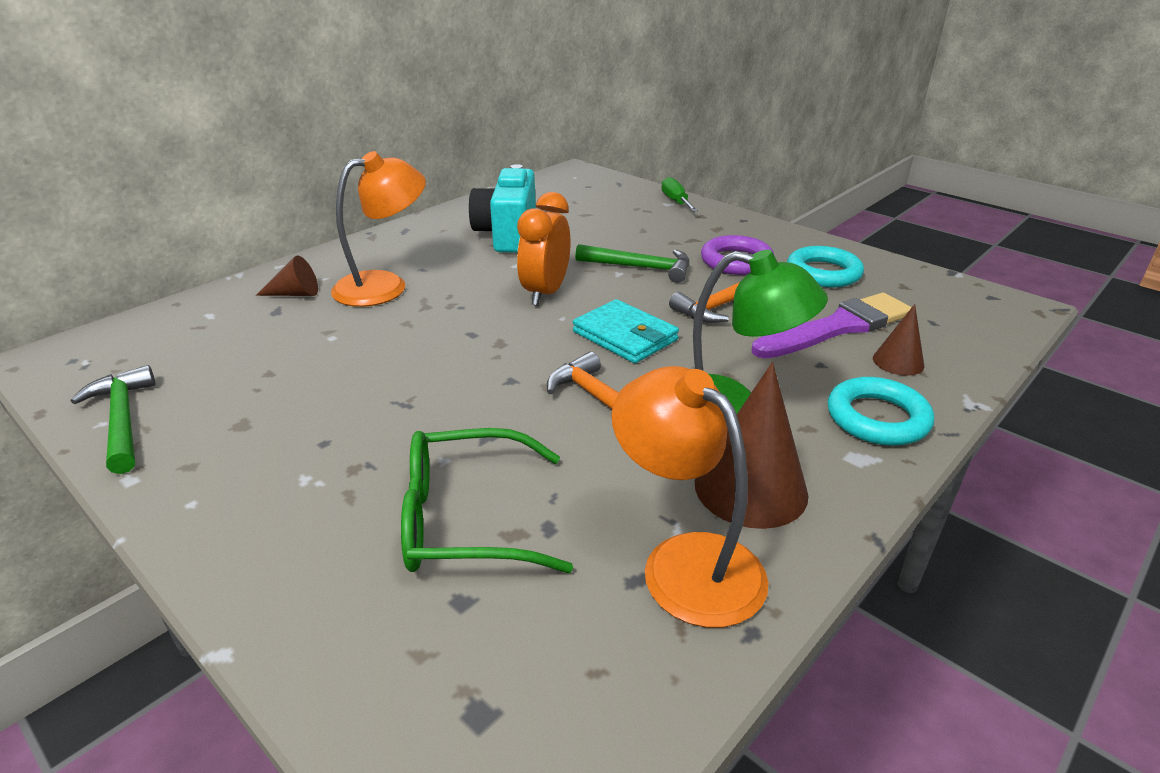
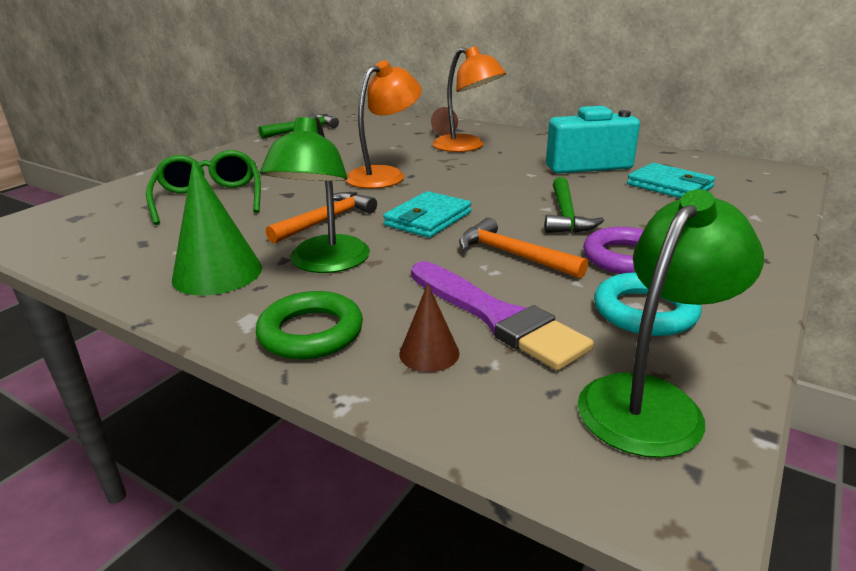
camera: 80 degrees right, 5 degrees down
(545, 293) = (486, 187): orange clock -> none
(588, 214) = (669, 186): none -> turquoise wallet
(676, 201) = (768, 220): green screwdriver -> none
(685, 561) = (151, 255): orange lamp -> orange lamp (384, 175)
(750, 488) = (217, 273): brown cone -> green cone
(877, 418) = (311, 332): turquoise ring -> green ring
(932, 293) = (651, 400): none -> green lamp

